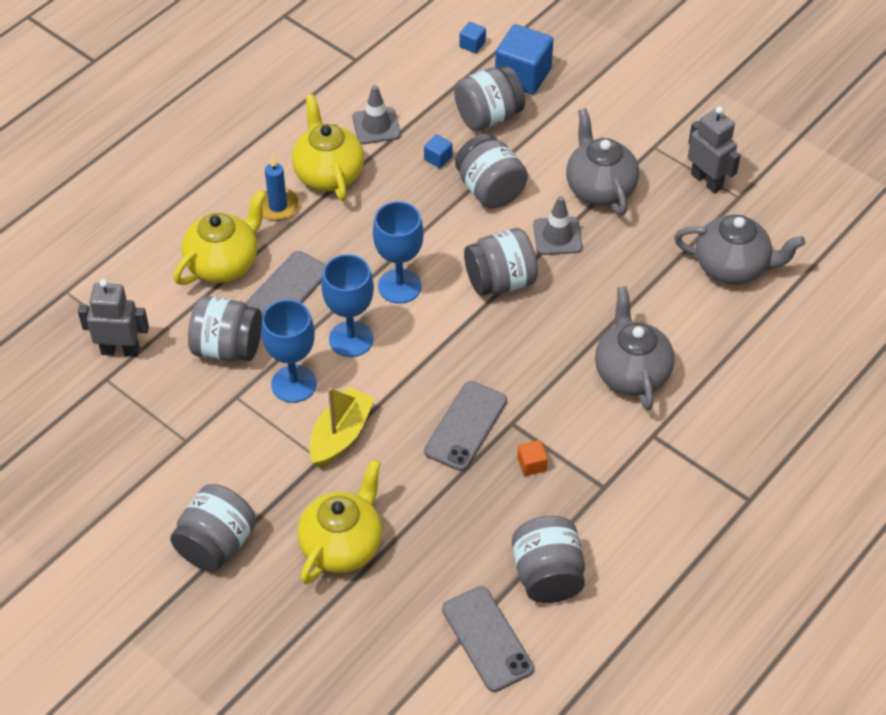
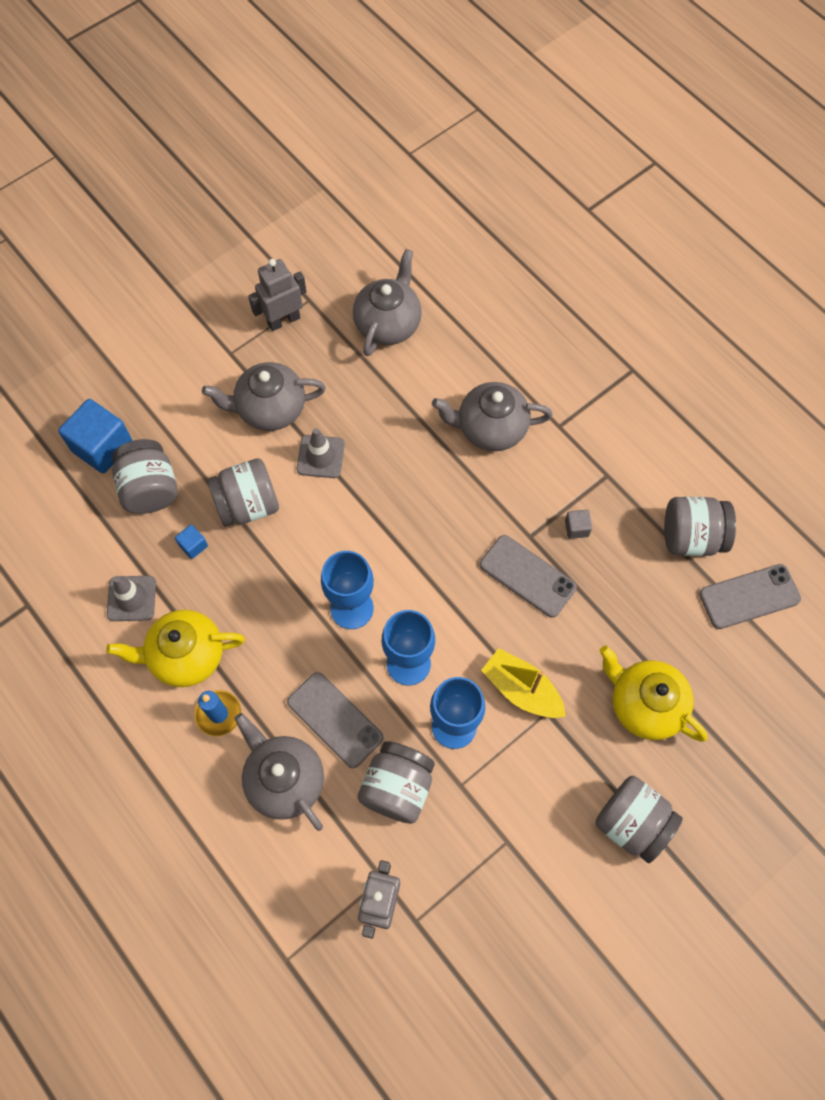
camera: 80 degrees left, 15 degrees up
(223, 263) = (284, 780): yellow teapot -> grey teapot
(472, 45) = (43, 486): blue cube -> none
(500, 281) = (364, 516): grey jar -> none
(531, 464) = (576, 528): orange cube -> grey cube

